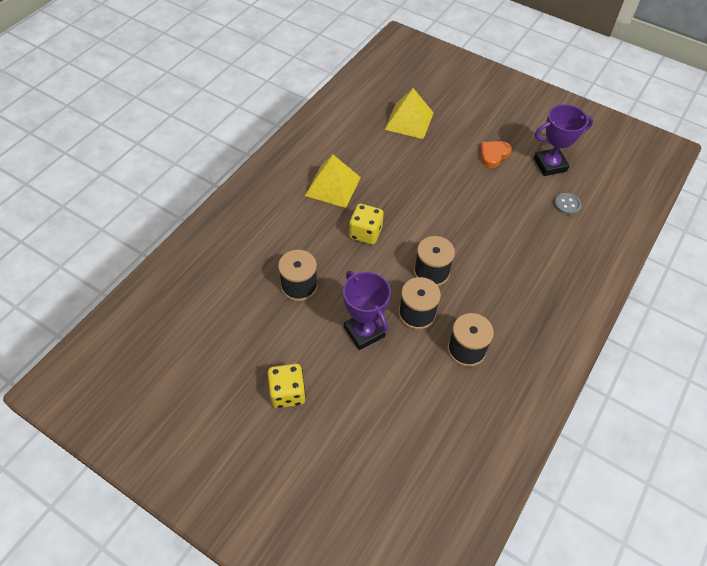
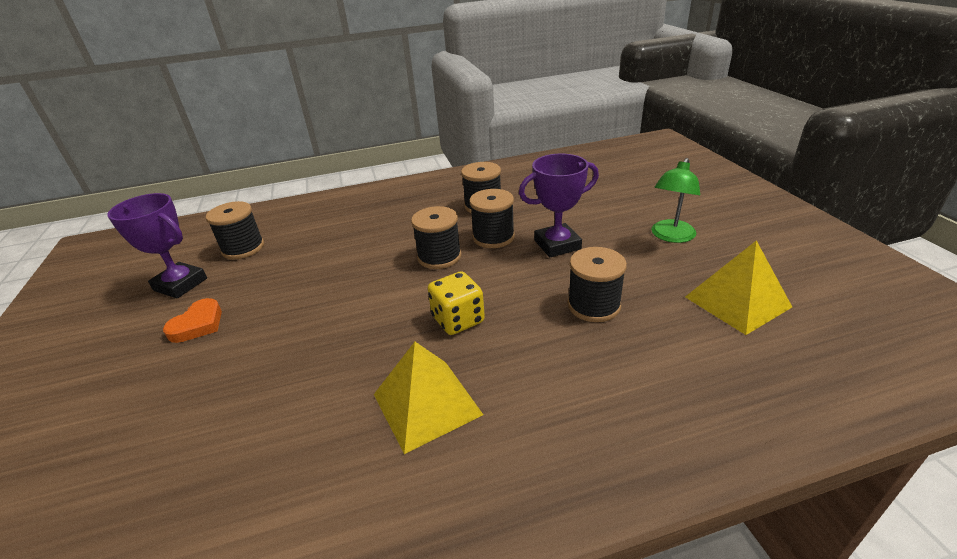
camera: 135 degrees left, 20 degrees down
(287, 393) = (670, 236): yellow dice -> green lamp
(364, 332) = (557, 245): purple trophy -> purple trophy turned 60 degrees clockwise
(409, 121) = (176, 446): yellow pyramid -> yellow pyramid (737, 301)
(493, 155) = (198, 324): orange heart -> orange heart turned 60 degrees counterclockwise
(567, 205) = (243, 248): grey button -> black spool

